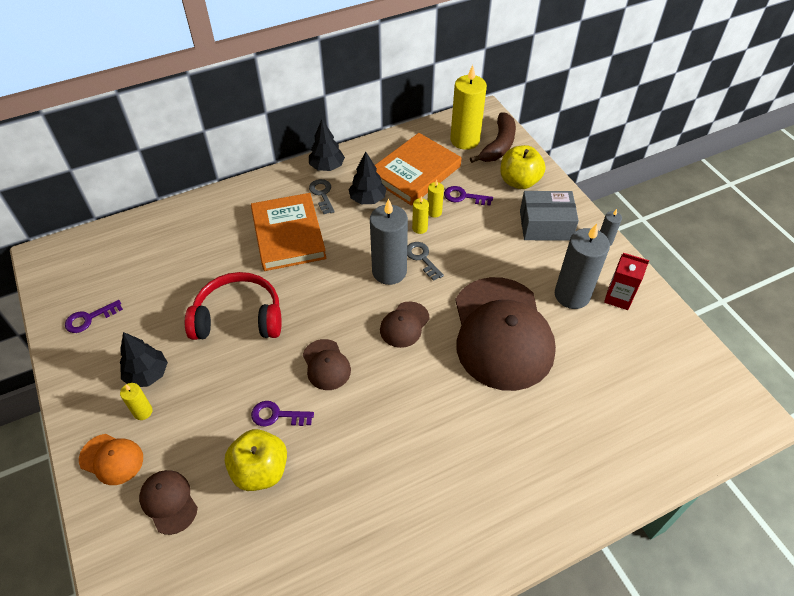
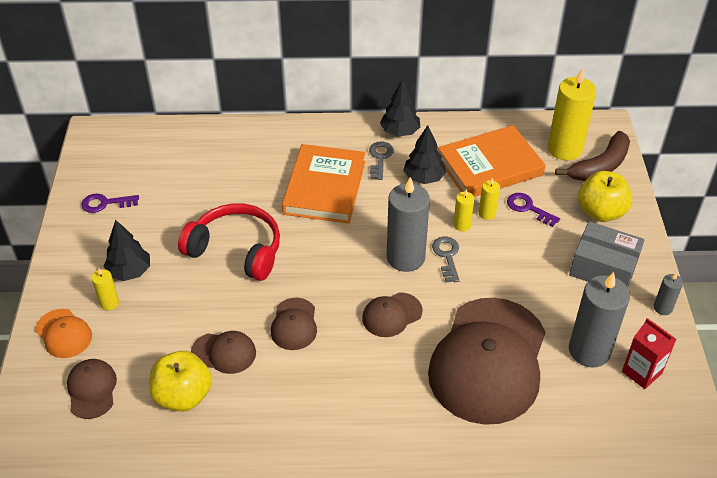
camera: 25 degrees right, 5 degrees down
(277, 415) = (224, 353): purple key -> brown cap

